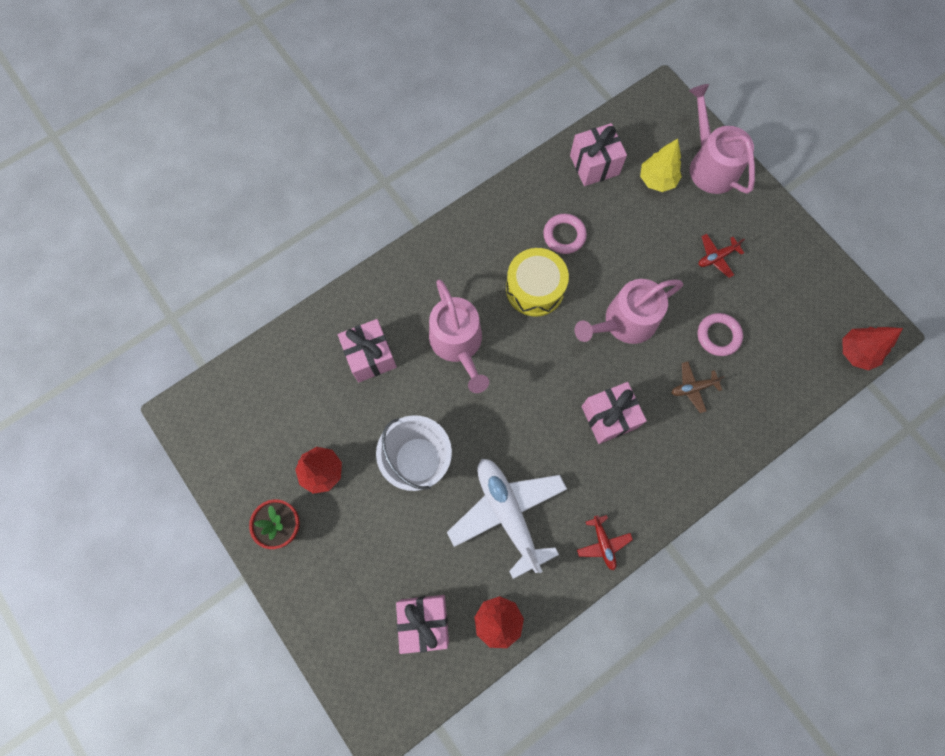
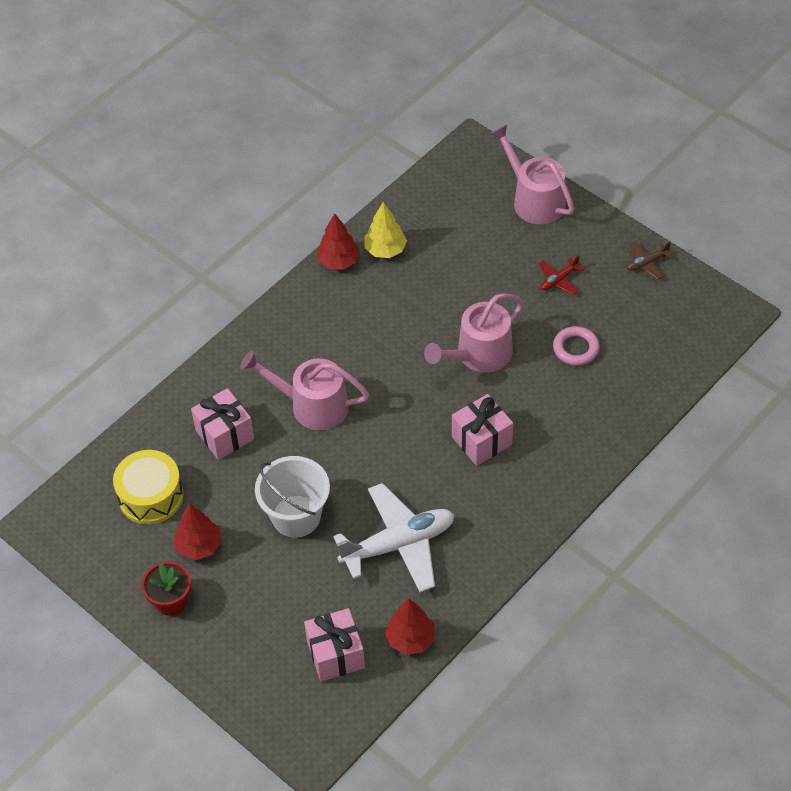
camera: 10 degrees left, 20 degrees down
(458, 343) = (312, 405): pink watering can -> pink watering can turned 135 degrees clockwise
(507, 513) = (398, 544): white plane -> white plane turned 105 degrees clockwise
(535, 288) = (380, 342): yellow drum -> yellow drum (151, 496)
(564, 235) = (399, 289): pink ring -> none
(594, 165) = (416, 221): pink gift -> none
(603, 543) = (500, 551): red plane -> none
(657, 180) = (483, 223): yellow tree -> yellow tree (385, 250)
(693, 388) = (560, 399): brown plane -> brown plane (646, 263)
(856, 352) = (715, 337): red tree -> red tree (338, 261)

